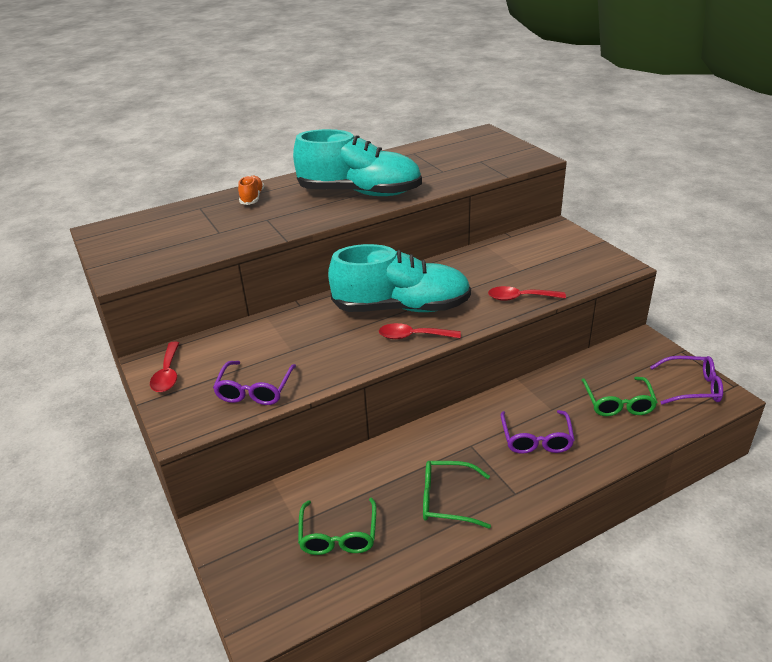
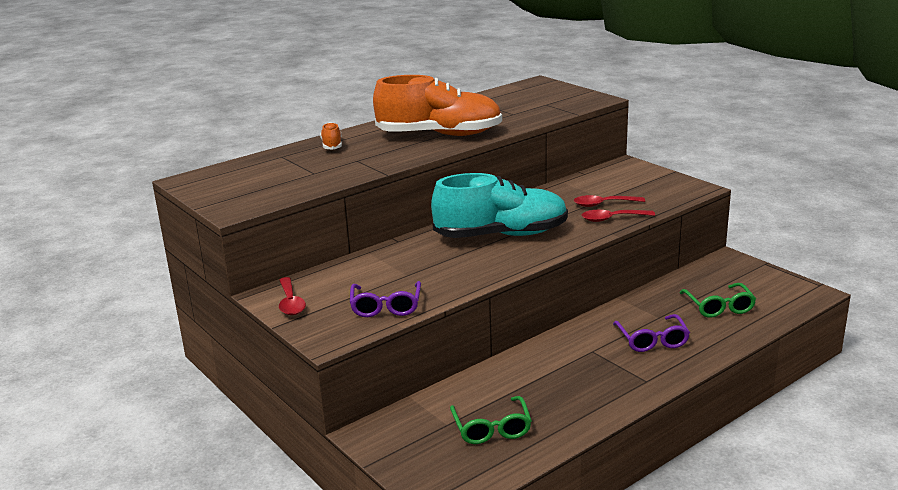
camera: 10 degrees left, 10 degrees down
(359, 193) = (439, 135): turquoise shoe -> orange shoe
(413, 336) = (522, 255): red spoon -> red spoon (603, 204)
(446, 500) = (584, 392): green glasses -> none
(692, 387) = (782, 289): purple glasses -> none

